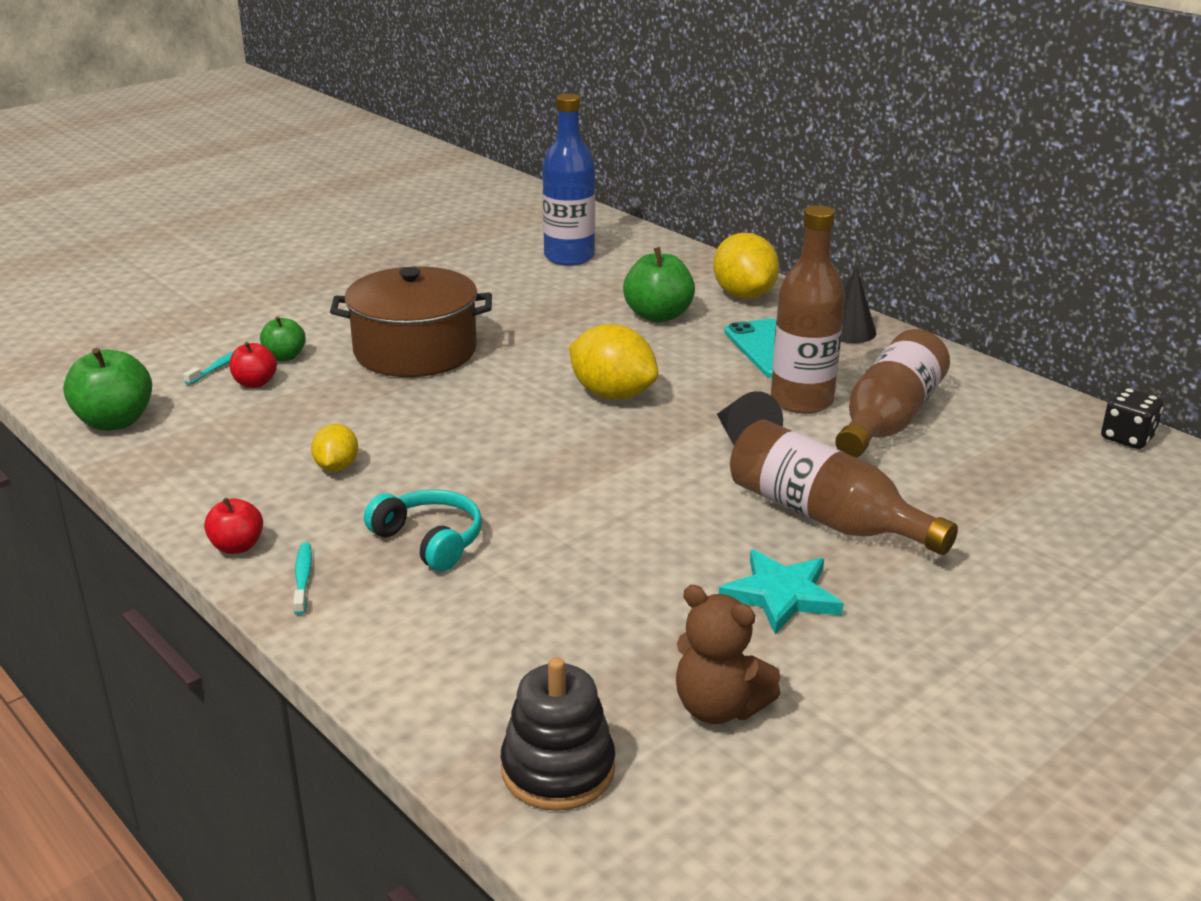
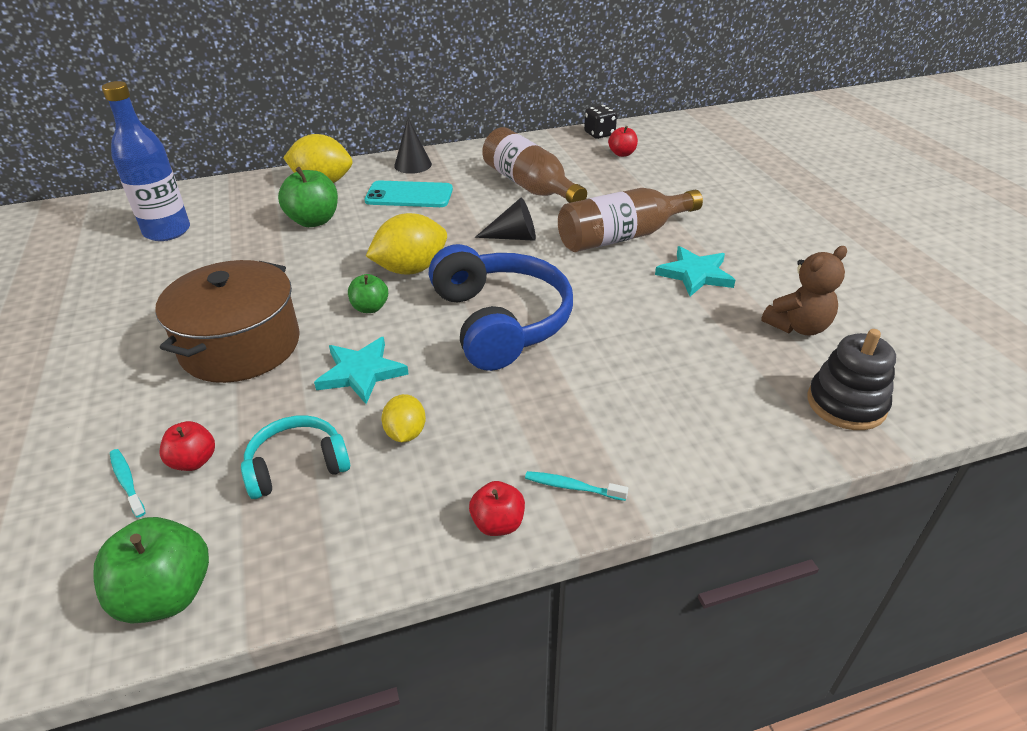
camera: 65 degrees left, 10 degrees up
(284, 357) = (159, 430): green apple -> green apple (370, 308)
(336, 467) = (405, 433): yellow lemon -> yellow lemon turned 60 degrees clockwise
(413, 419) = (361, 372): none -> turquoise star
(429, 541) = (556, 403): turquoise headphones -> turquoise headphones (297, 466)
(553, 473) = (500, 322): none -> blue headphones
(801, 401) = (484, 205): brown bottle -> none
(1084, 470) = (622, 154): none -> red apple

